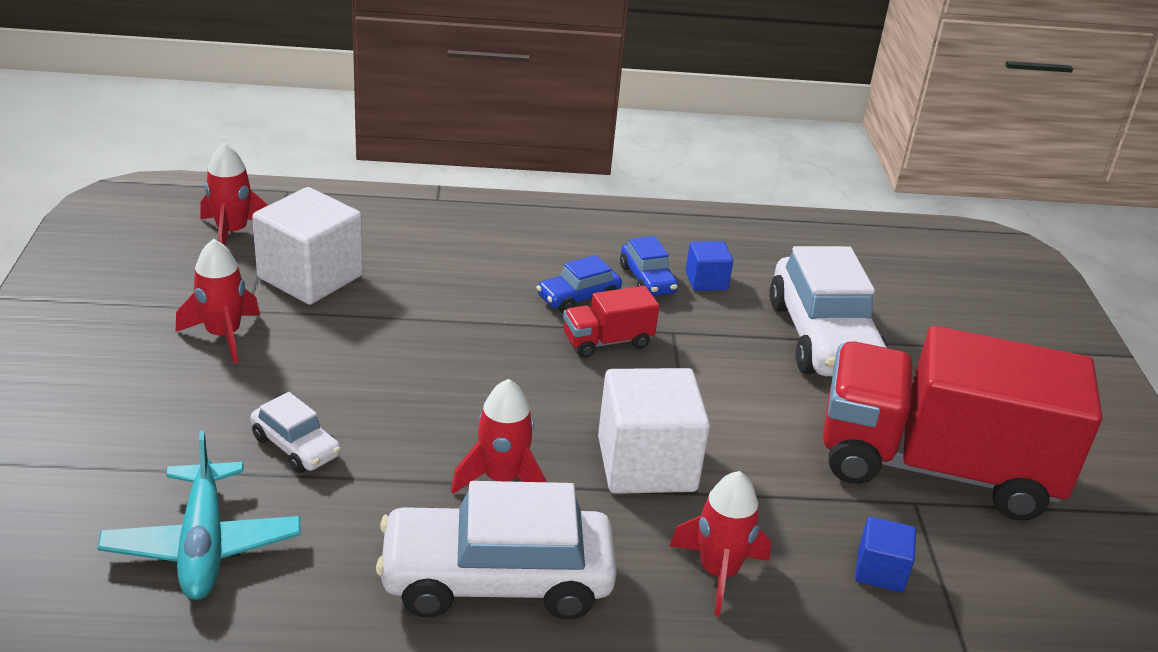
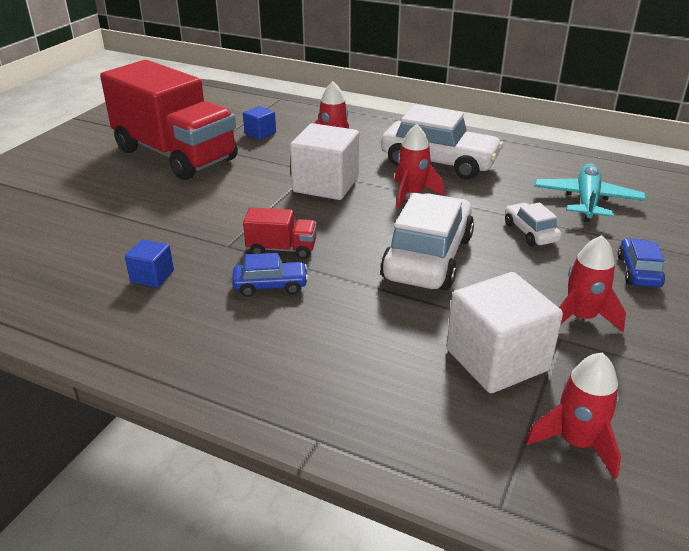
camera: 150 degrees left, 0 degrees up
(647, 280) = (198, 288): blue car -> blue car (638, 271)
(823, 338) = (131, 220): white car -> white car (428, 258)

